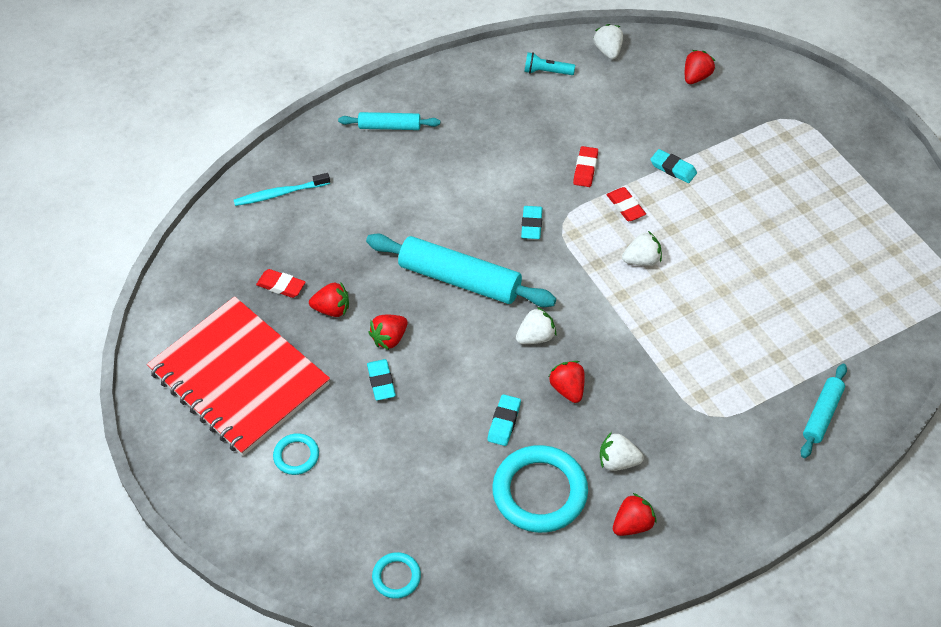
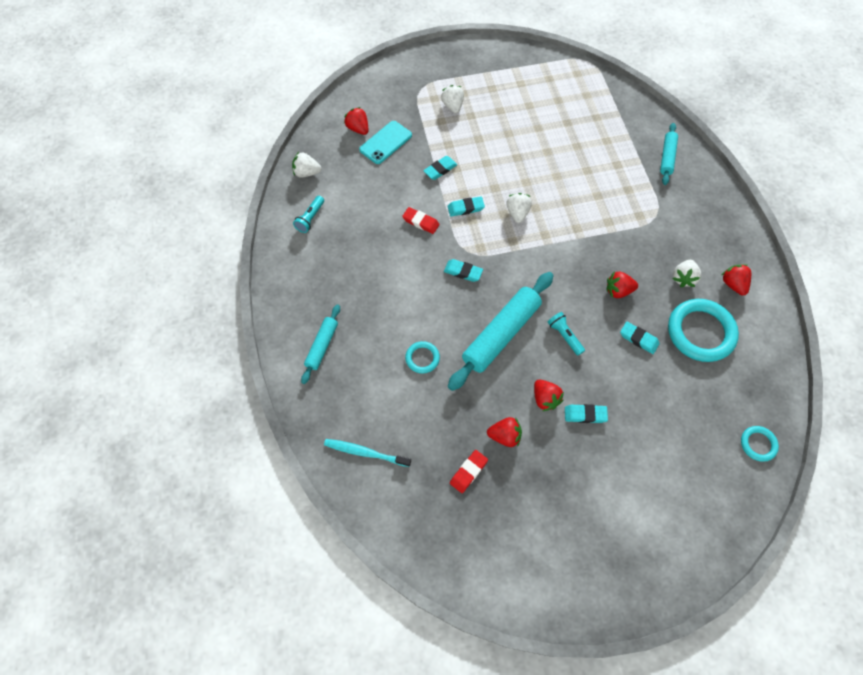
camera: 75 degrees left, 10 degrees up
(239, 377) = (556, 526): red notebook -> none
(279, 194) = (365, 452): turquoise toothbrush -> turquoise toothbrush turned 105 degrees clockwise
(296, 456) = (642, 495): turquoise ring -> turquoise ring (422, 358)
(332, 309) = (505, 436): red strawberry -> red strawberry turned 75 degrees clockwise
(480, 342) = (564, 336): none -> turquoise flashlight
(536, 337) = (568, 298): white strawberry -> white strawberry (452, 106)
(625, 207) = (465, 208): red eraser -> turquoise eraser
(688, 107) = (385, 142): none -> turquoise phone
(822, 414) = (667, 157): turquoise rolling pin -> turquoise rolling pin turned 60 degrees clockwise

